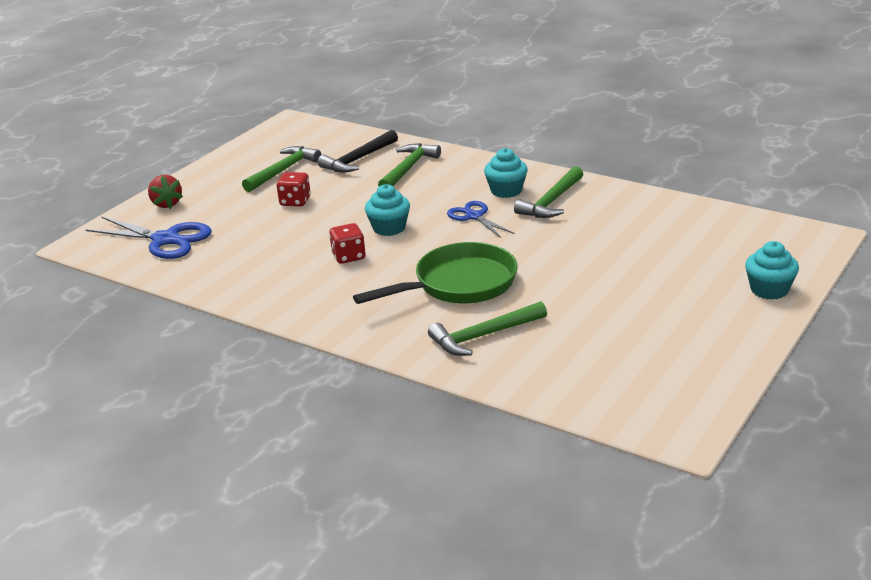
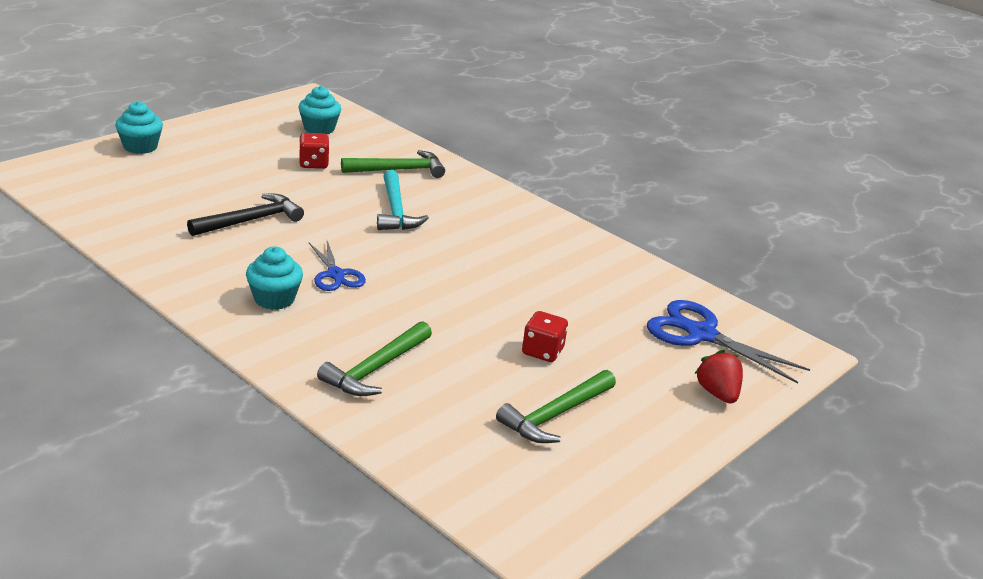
camera: 175 degrees left, 0 degrees up
(348, 256) = (492, 262): red dice -> red dice (313, 164)
(358, 159) = (440, 408): black hammer -> black hammer (251, 220)
(389, 228) = (437, 284): turquoise cupcake -> turquoise cupcake (319, 128)
(459, 284) = (395, 211): green pan -> turquoise hammer
(551, 202) = (236, 271): green hammer -> none

